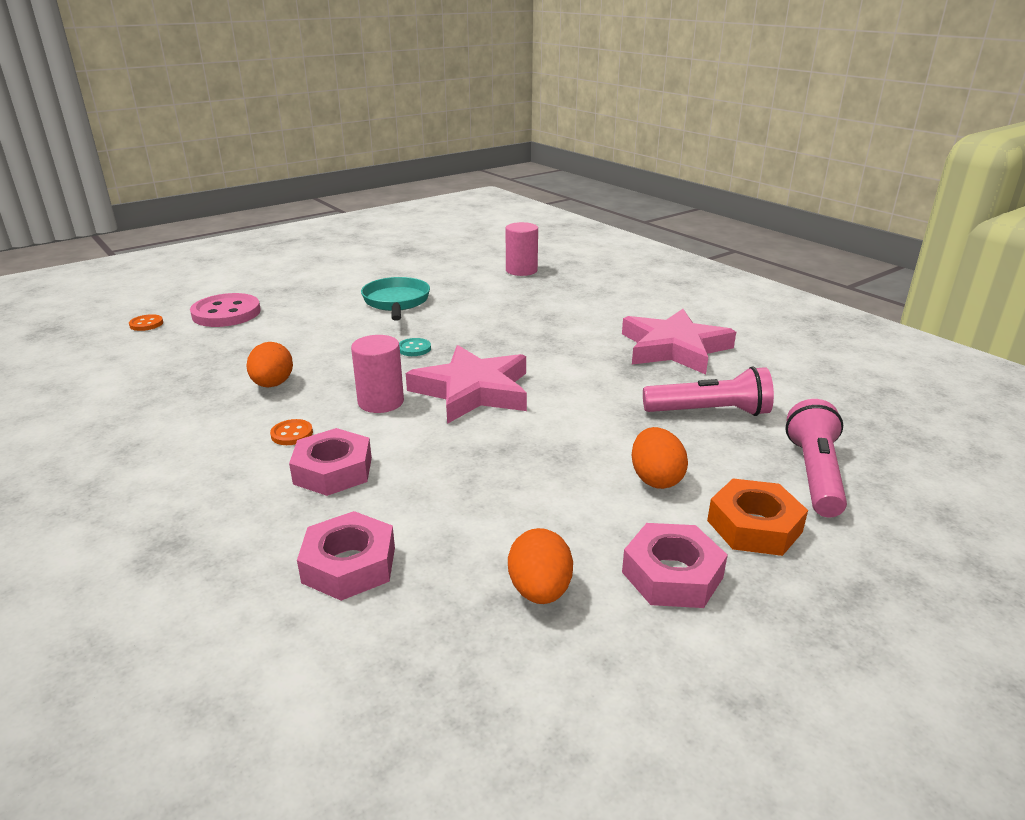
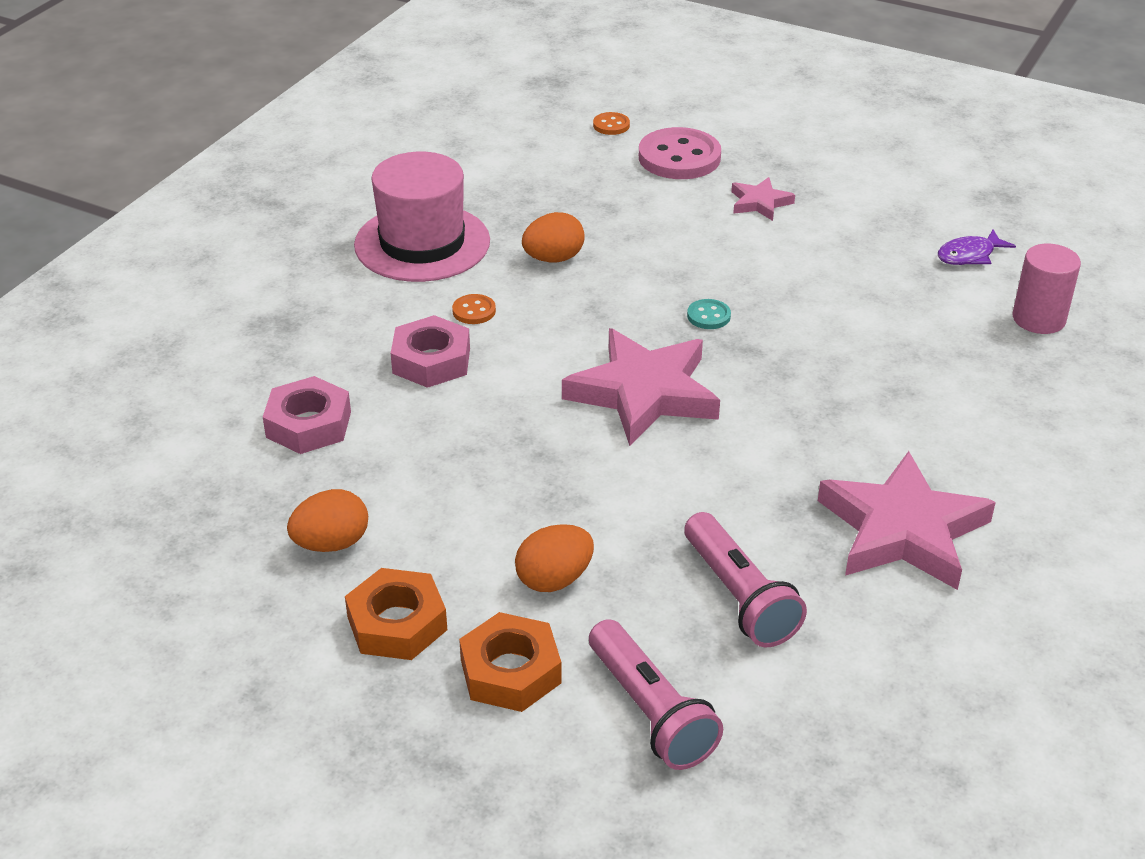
camera: 65 degrees right, 10 degrees up
(163, 436) = (422, 243): none -> pink hat
(317, 304) = (760, 203): none -> pink star
(381, 402) = (572, 339): pink cylinder -> none
(396, 302) = (821, 255): turquoise pan -> none
(447, 269) = (969, 255): none -> purple fish
(672, 574) = (397, 623): pink nut -> orange nut
(814, 474) = (650, 711): pink flashlight -> pink flashlight turned 75 degrees clockwise

